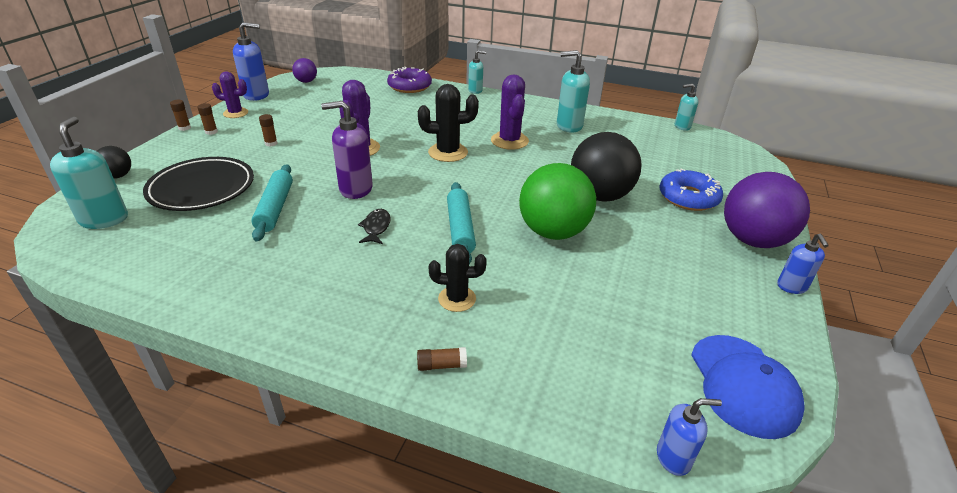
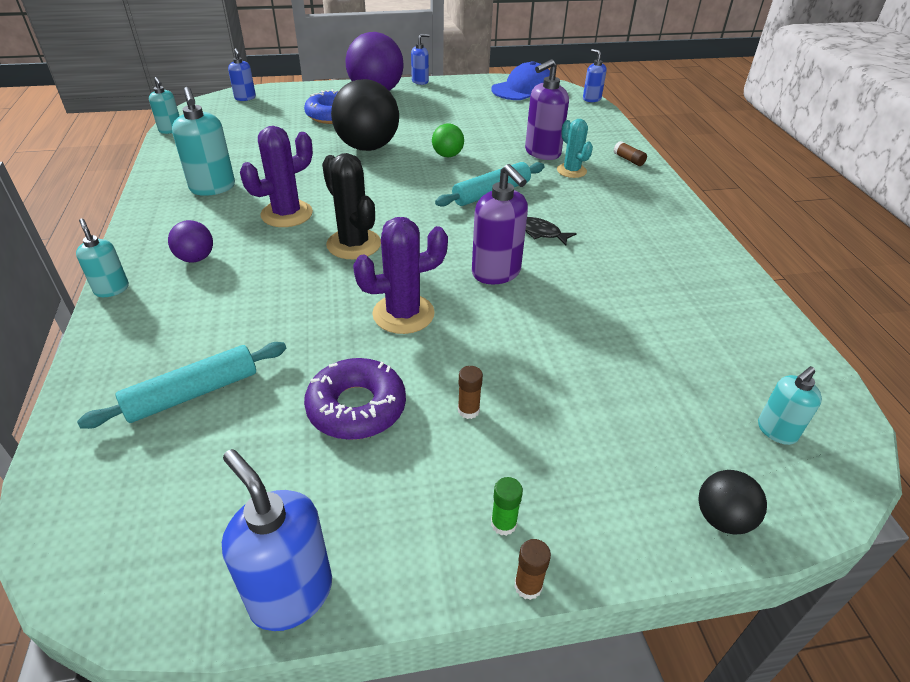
camera: 120 degrees left, 5 degrees up
(104, 219) = (776, 431): turquoise soap dispenser -> turquoise soap dispenser, size x0.60
(202, 189) = (632, 393): black plate -> none
(211, 132) = (503, 524): brown glue stick -> green glue stick
(235, 113) = (405, 554): purple cactus -> none
(275, 208) = (590, 308): turquoise rolling pin -> turquoise rolling pin (193, 393)
(306, 81) = (154, 555): purple ball -> purple ball (196, 258)
(376, 227) = (541, 233): black fish -> black fish turned 60 degrees clockwise
(409, 86) = (120, 370): purple donut -> purple donut (356, 407)
(457, 299) = (571, 171): black cactus -> turquoise cactus
(514, 298) = (542, 153): none -> purple soap dispenser
(553, 232) = (447, 155): green ball -> green ball, size x0.48
(750, 165) = (245, 98): none -> blue soap dispenser

